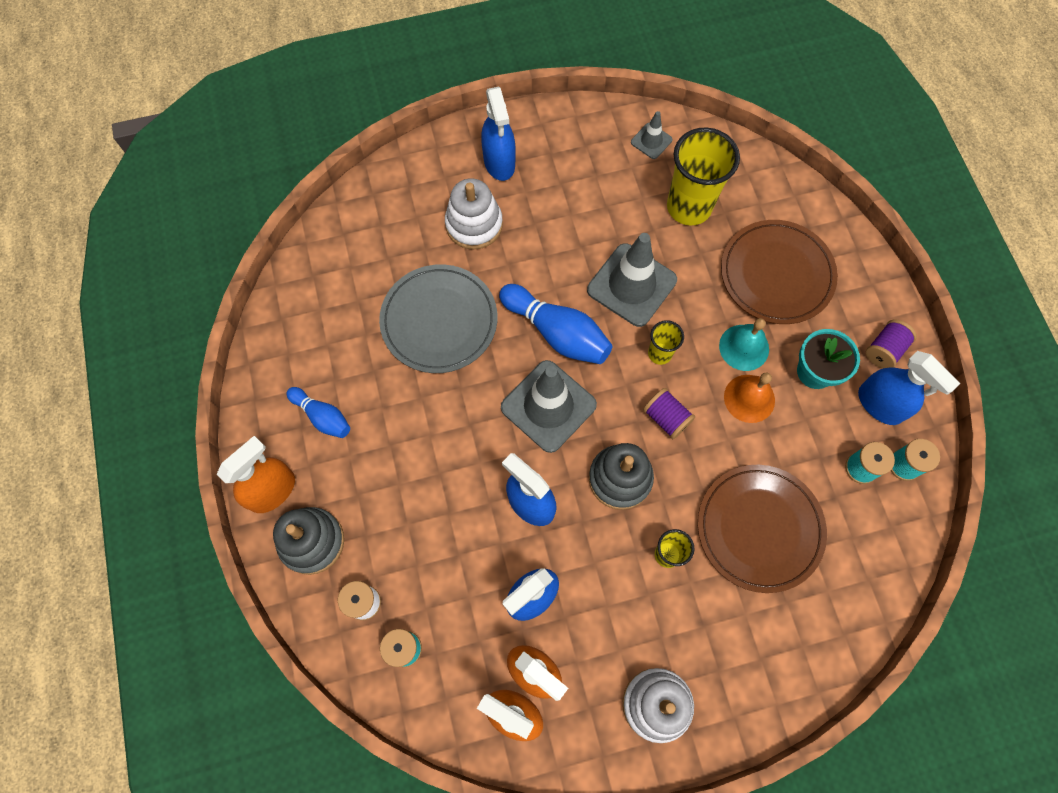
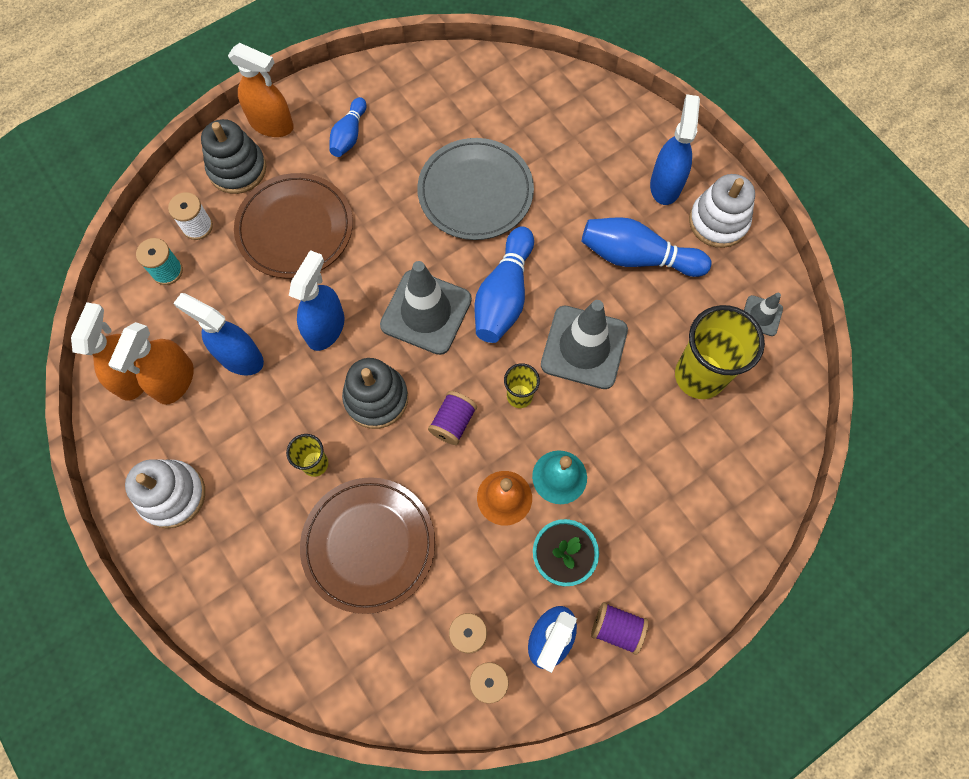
camera: 70 degrees right, 0 degrees up
(474, 224) = (587, 186): white stacking toy -> white stacking toy (718, 222)
(499, 162) = (665, 185): blue spray bottle -> blue spray bottle turned 135 degrees clockwise
(561, 211) = (637, 257): none -> blue bowling pin
(776, 274) = (659, 488): brown plate -> brown plate (295, 228)

